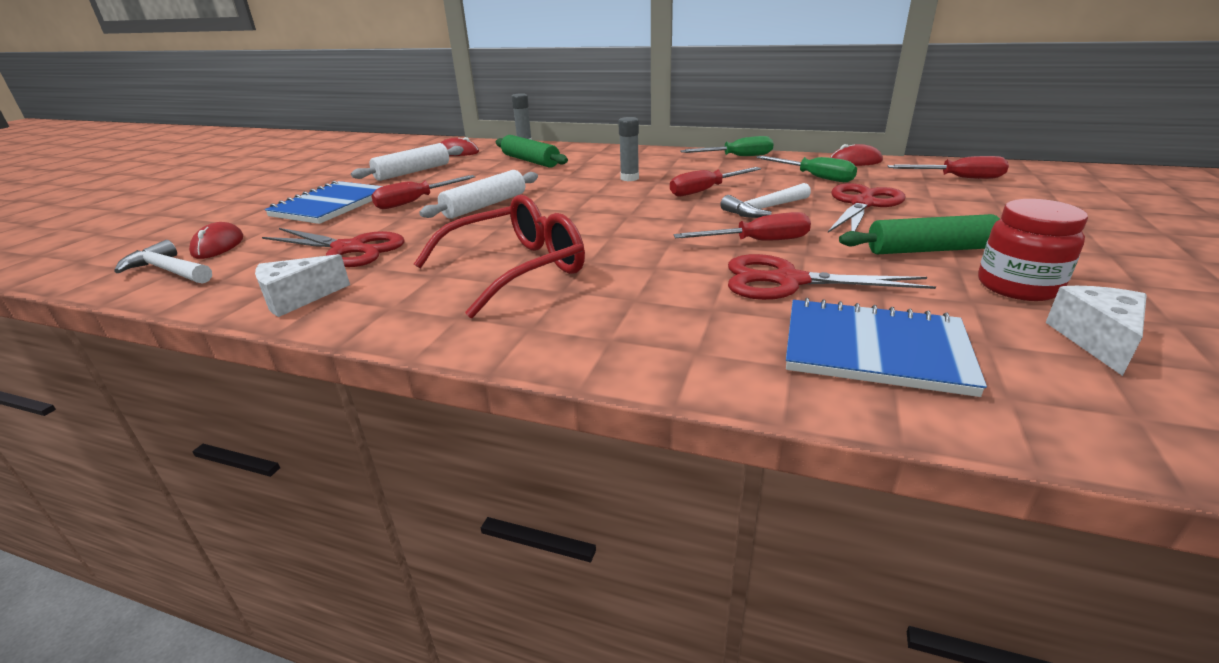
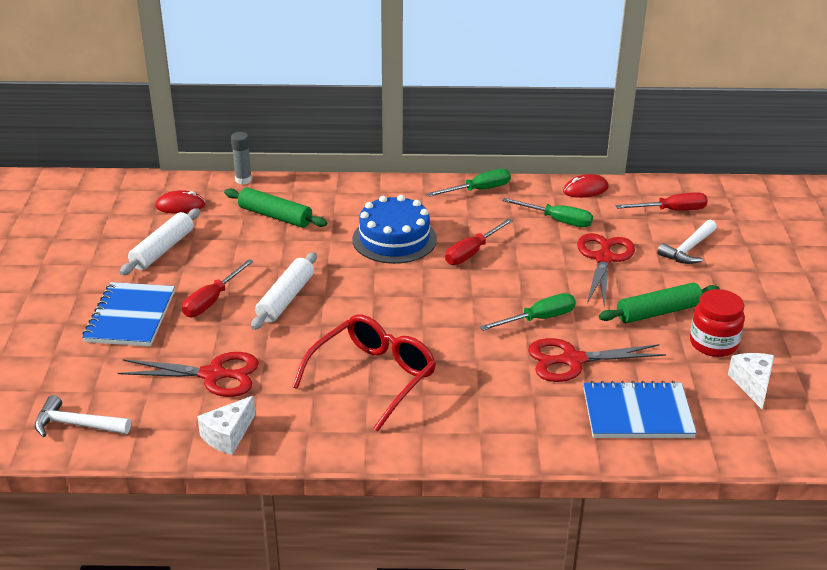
camera: 20 degrees left, 5 degrees up
(218, 245) = (82, 388): red mouse -> none
(629, 178) = (394, 239): grey glue stick -> blue cake
(757, 242) = (538, 319): red screwdriver -> green screwdriver
(764, 209) = (530, 275): white hammer -> white hammer (688, 249)

